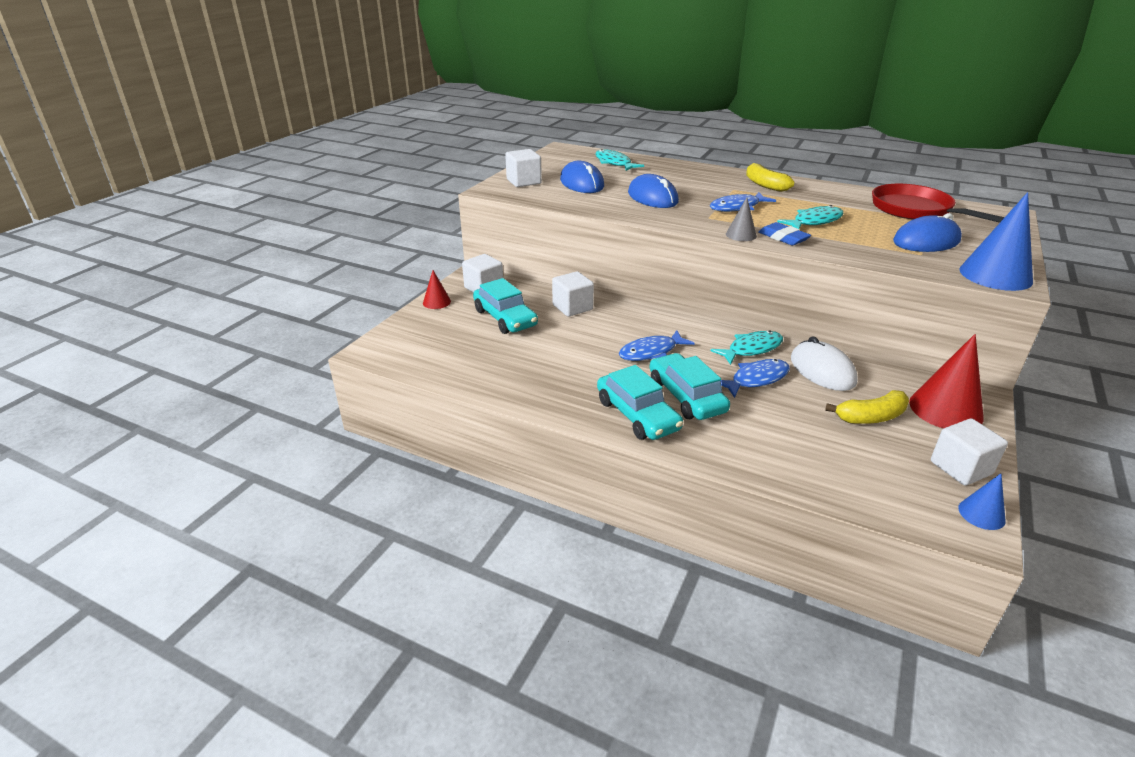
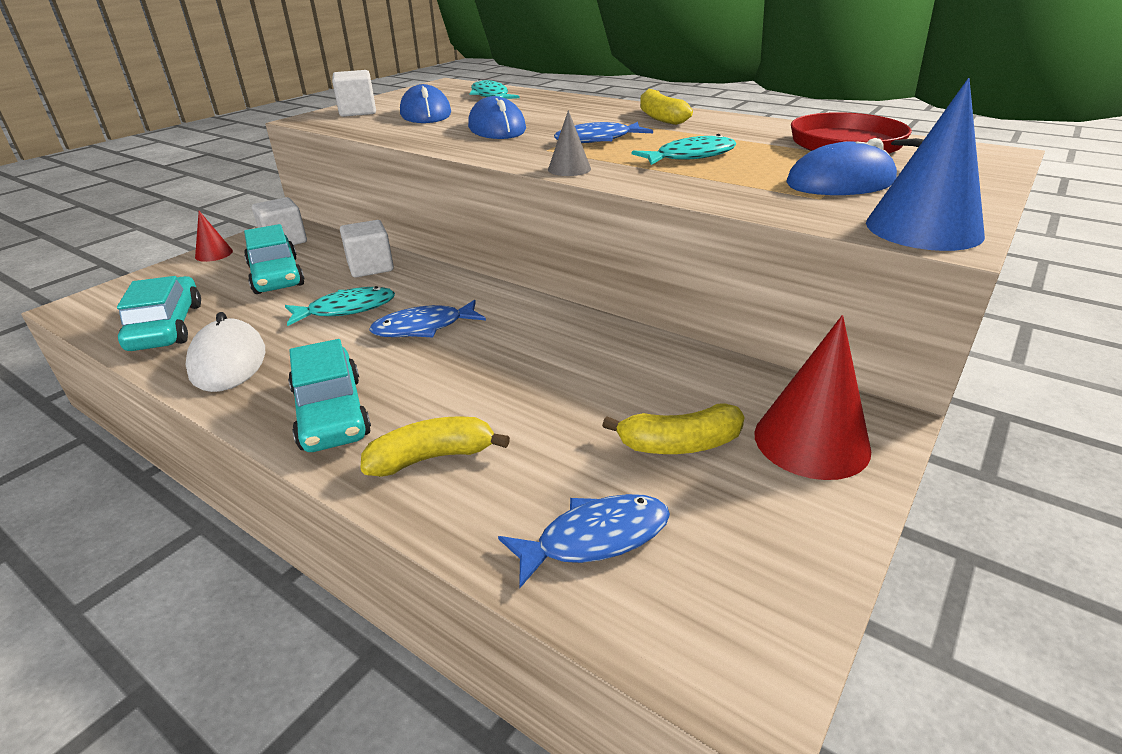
camera: 10 degrees right, 0 degrees up
(686, 396) = (422, 391): turquoise car -> turquoise car (167, 327)
(726, 437) = (432, 457): none -> yellow banana
(751, 349) = (565, 331): turquoise fish -> turquoise fish (346, 309)
(756, 379) = (541, 374): blue fish -> blue fish (595, 538)
(783, 238) = (626, 173): blue eraser -> none
(822, 370) = (648, 367): white mouse -> white mouse (228, 361)
(961, 468) = (785, 546): white cube -> none
(981, 514) = (779, 643): blue cone -> none

